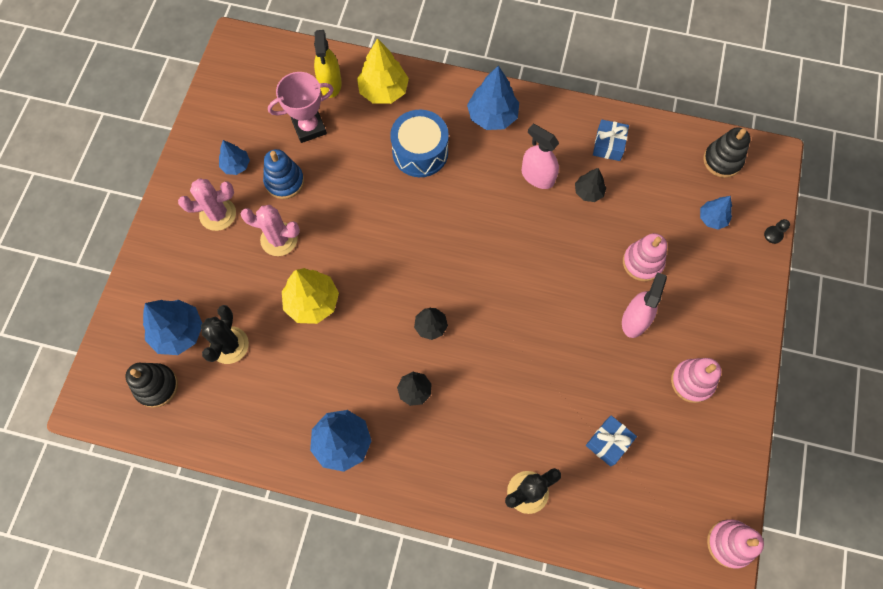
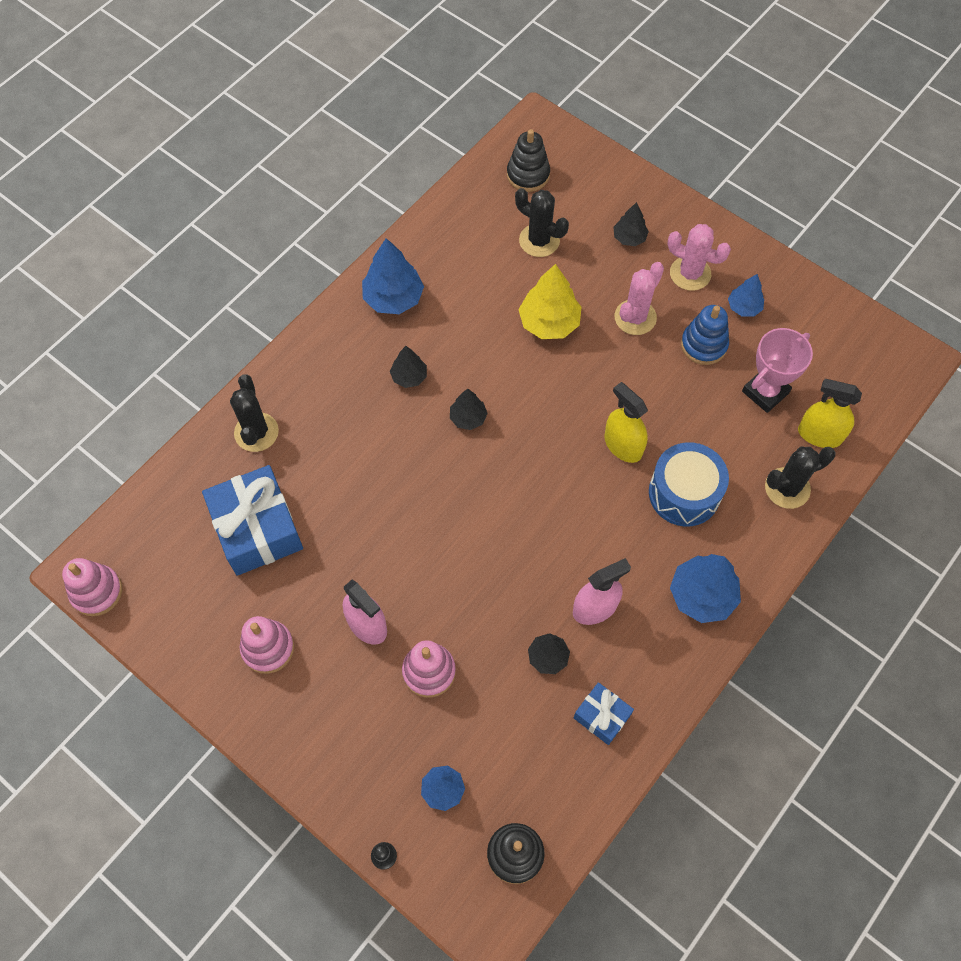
camera: 115 degrees right, 5 degrees down
(178, 332) = (573, 205): blue tree -> none
(198, 273) = (629, 238): none -> black tree
(218, 214) = (690, 273): pink cactus -> pink cactus turned 75 degrees counterclockwise
(309, 127) = (765, 392): pink trophy -> pink trophy turned 45 degrees clockwise
(384, 91) = (787, 488): yellow tree -> black cactus
(401, 205) = (623, 445): none -> yellow spray bottle
(608, 442) = (257, 529): blue gift -> blue gift, size x1.94

